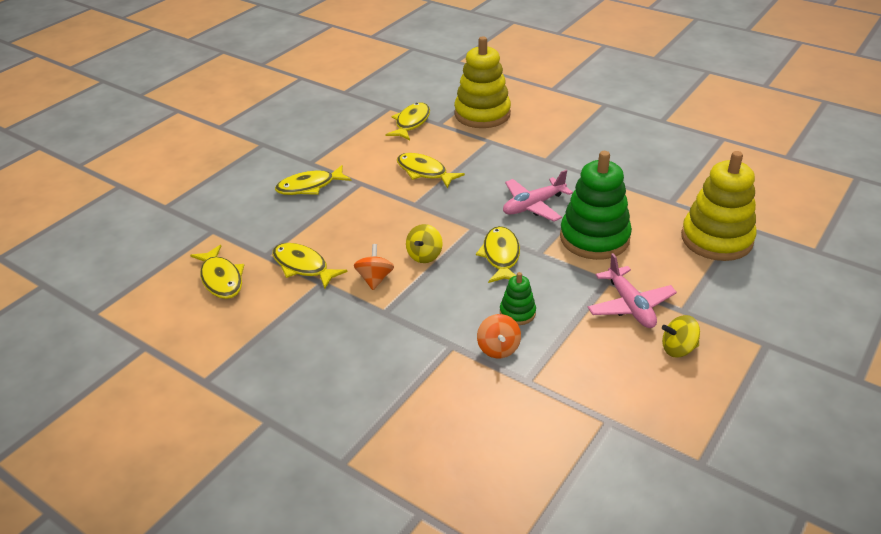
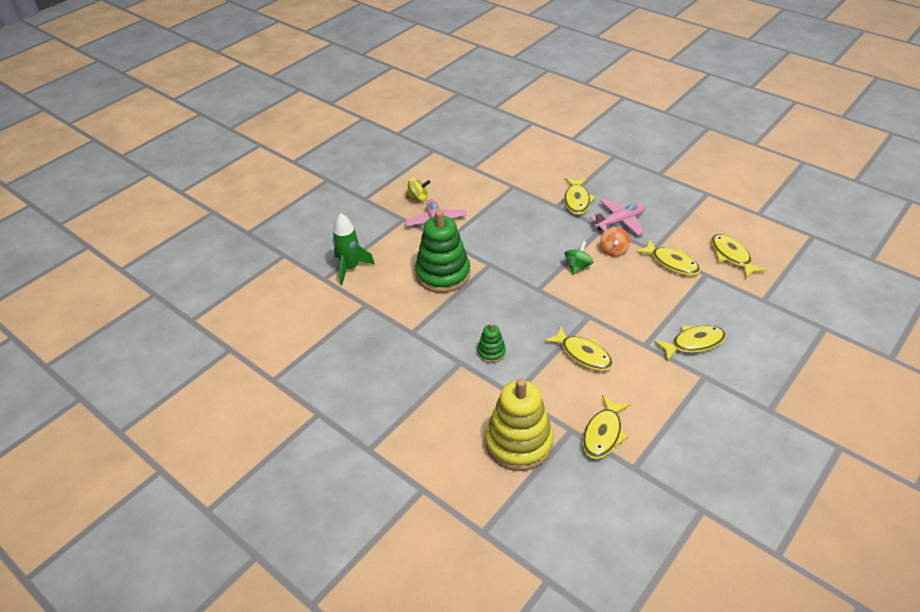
camera: 175 degrees left, 5 degrees up
(424, 255) = (577, 267): yellow spinning top -> green spinning top
(498, 348) = (527, 203): orange spinning top -> none
(501, 256) = (518, 263): yellow fish -> yellow fish (577, 200)
(517, 313) = (512, 223): green stacking toy -> green stacking toy (491, 352)
(533, 205) = (484, 308): pink plane -> pink plane (620, 221)
(716, 239) = (350, 268): yellow stacking toy -> green rocket

